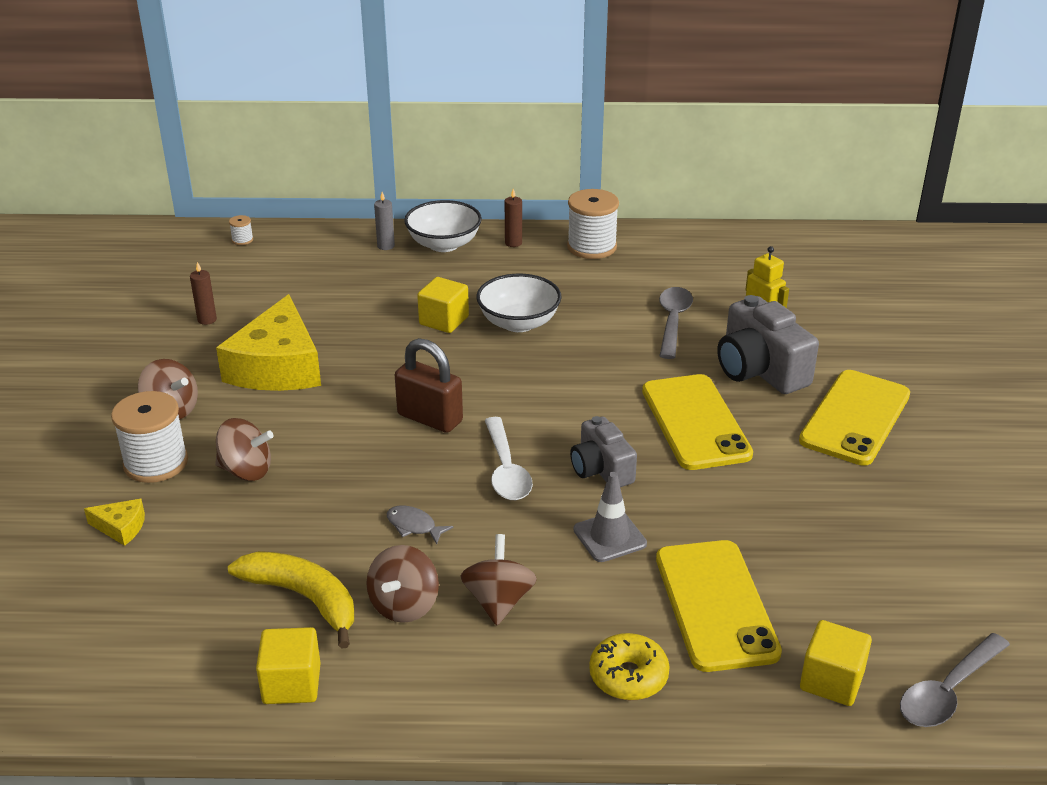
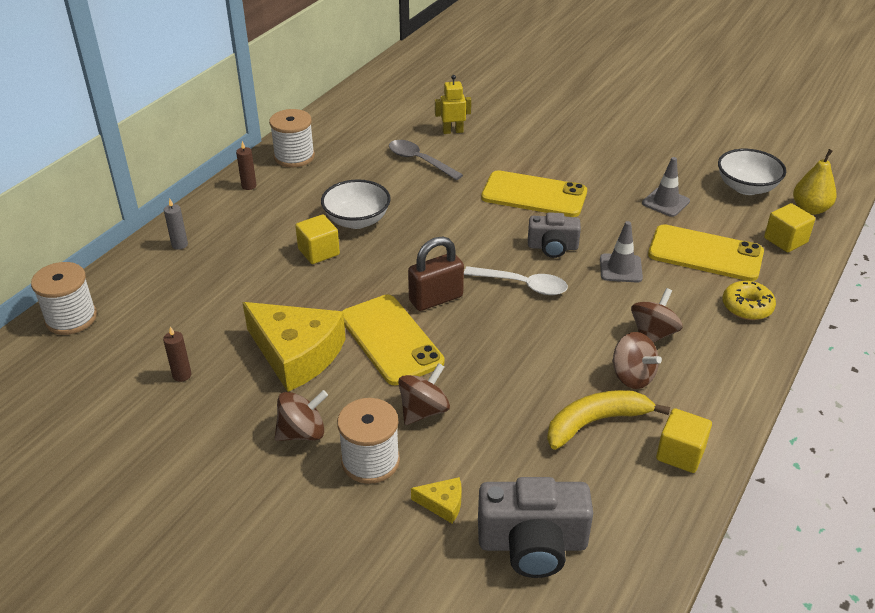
camera: 60 degrees left, 5 degrees up
(121, 527) = (442, 504): yellow cheese -> yellow cheese turned 60 degrees clockwise
(242, 240) = (71, 318): white spool -> white spool, size x2.31
(414, 526) = (553, 346): grey fish -> none
(444, 244) = (212, 217): white bowl -> white bowl (746, 187)
(498, 601) = (653, 334): brown spinning top -> brown spinning top turned 90 degrees clockwise
(760, 370) = (502, 152): grey camera -> grey camera (532, 543)
(800, 536) = (665, 202): none -> grey traffic cone
(855, 418) = (575, 141): yellow phone -> yellow phone (390, 339)
(948, 691) = (810, 209): grey spoon -> yellow pear

